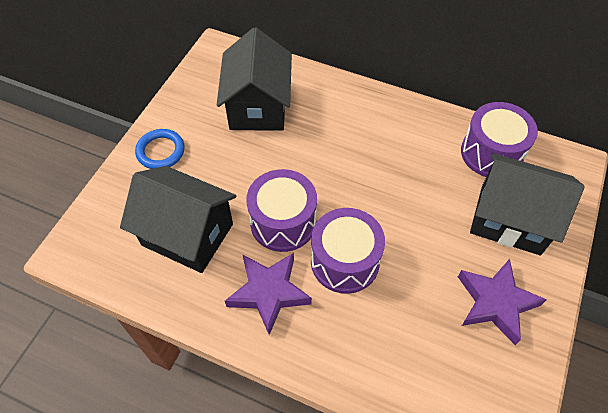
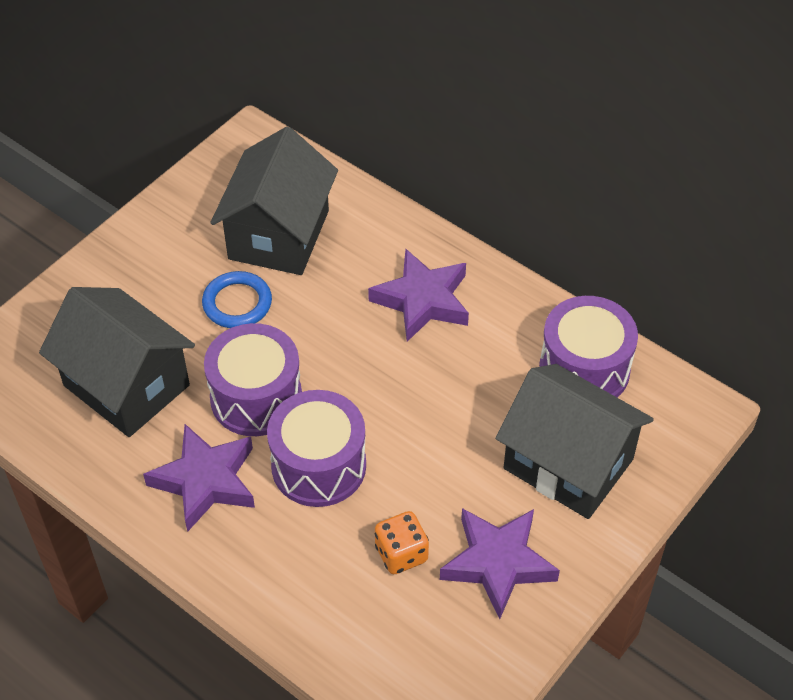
camera: 15 degrees right, 5 degrees down
(160, 151) = (126, 269): blue ring -> blue ring (237, 303)
(369, 130) = (422, 300): none -> purple star
(427, 313) = (401, 554): none -> orange dice

